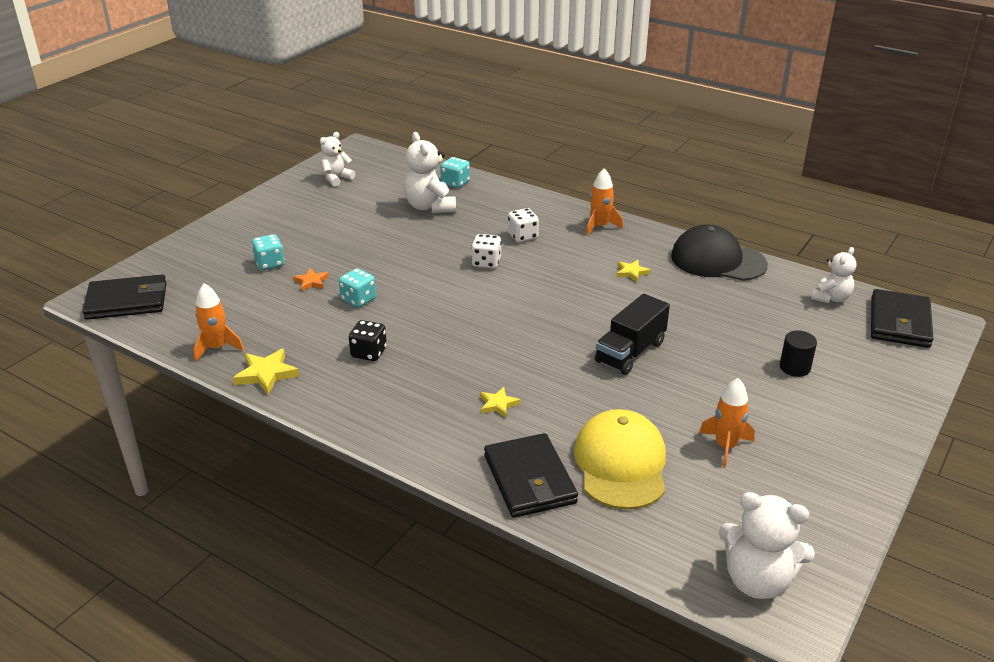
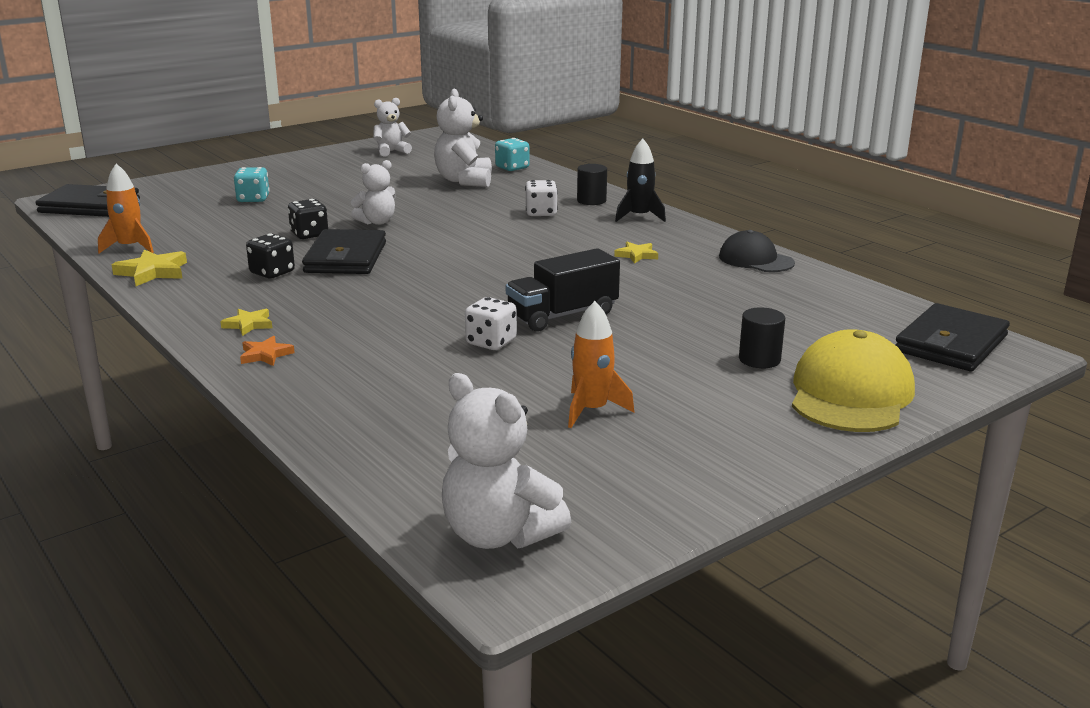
camera: 20 degrees right, 10 degrees down
(311, 282) = (278, 216): orange star -> orange star (265, 355)
(358, 299) = (309, 234): turquoise dice -> black dice
(486, 262) = (477, 226): white dice -> white dice (491, 342)
(498, 404) = (361, 331): yellow star -> yellow star (248, 324)
(529, 479) = (324, 394): black wallet -> black wallet (345, 258)
(549, 214) = (591, 201): none -> black cylinder
(600, 226) = (639, 217): orange rocket -> black rocket
(621, 464) = (445, 401): yellow cap -> yellow cap (850, 394)
(717, 260) = (756, 260): black cap -> black cap, size x0.63
(831, 298) = (874, 309): white teddy bear -> white teddy bear (377, 222)

